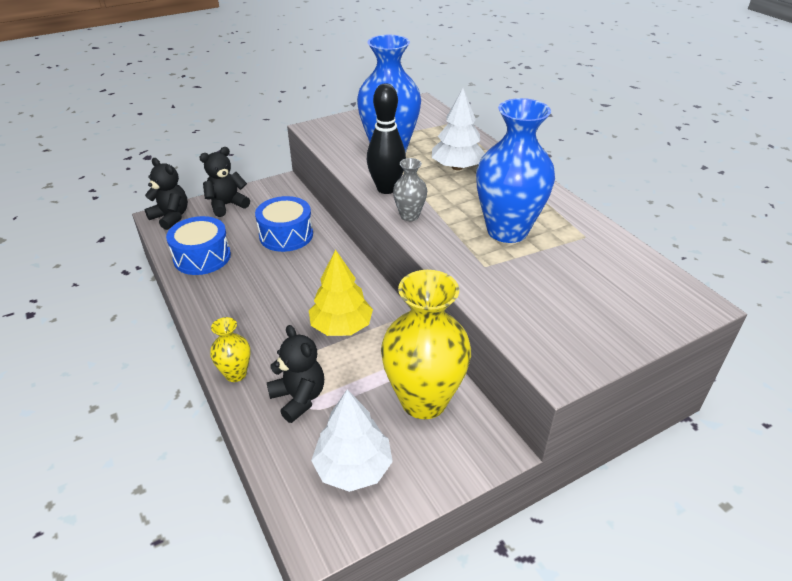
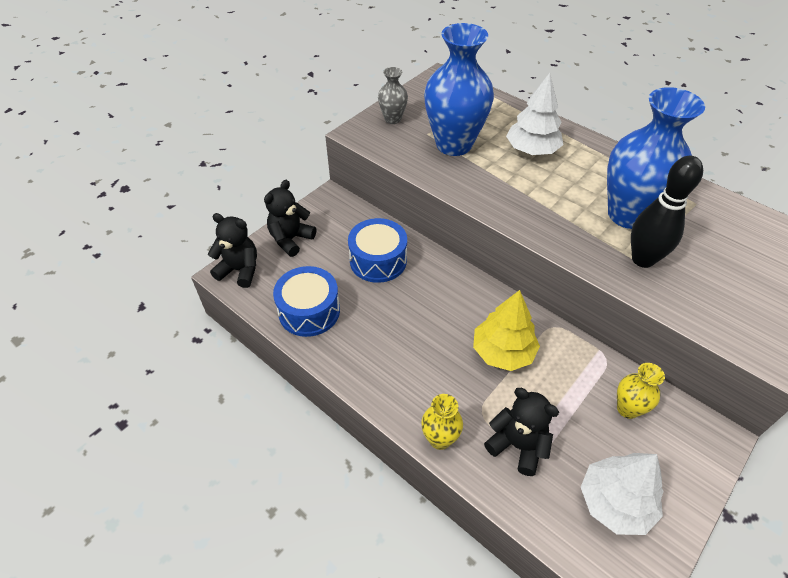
camera: 20 degrees left, 10 degrees up
(386, 189) = (485, 193): black bowling pin -> black bowling pin (642, 259)
(409, 216) = (529, 220): grey vase -> grey vase (392, 119)
(423, 400) = (627, 409): yellow vase -> yellow vase, size x0.47

